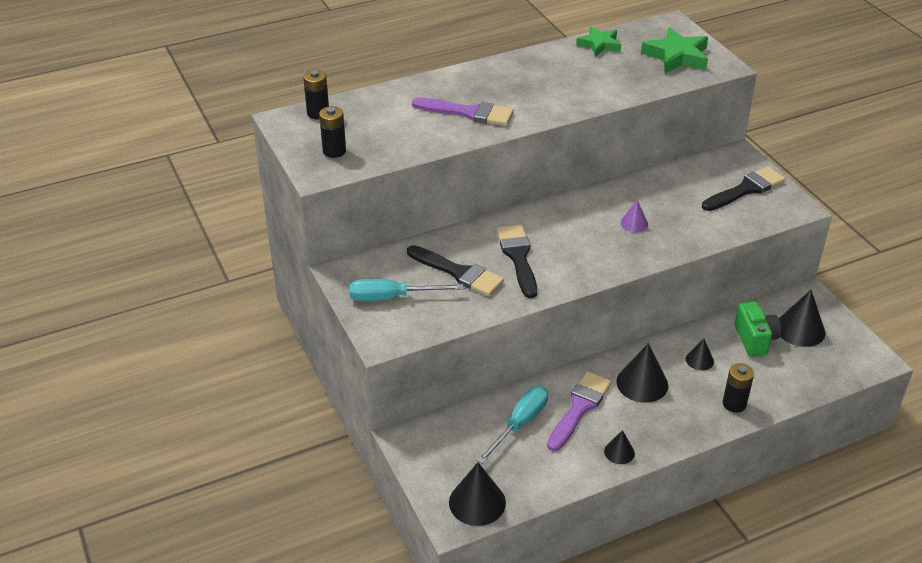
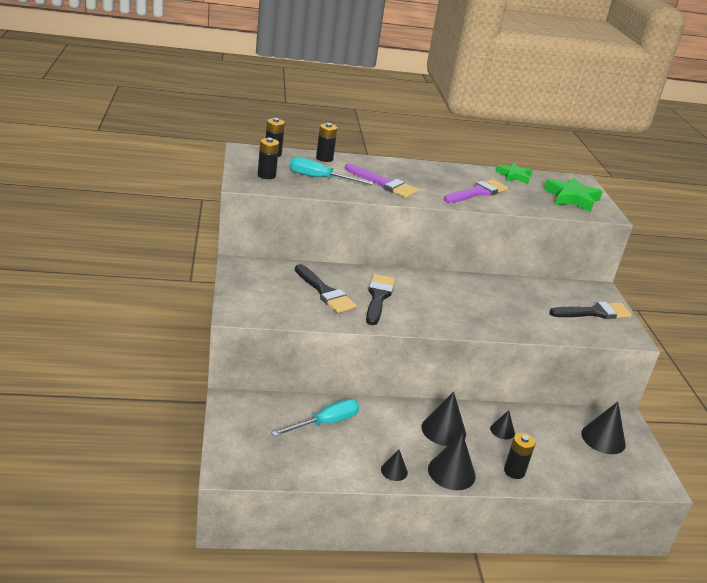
camera: 15 degrees right, 10 degrees down
(380, 98) = (324, 158): none -> black battery
(392, 297) = (263, 291): turquoise screwdriver -> turquoise screwdriver (319, 178)
(477, 502) = (254, 464): black cone -> black cone (451, 472)
(579, 408) = (380, 429): purple brush -> purple brush (477, 192)
(634, 223) = (486, 305): purple cone -> none
(755, 339) = (559, 432): green camera -> none

